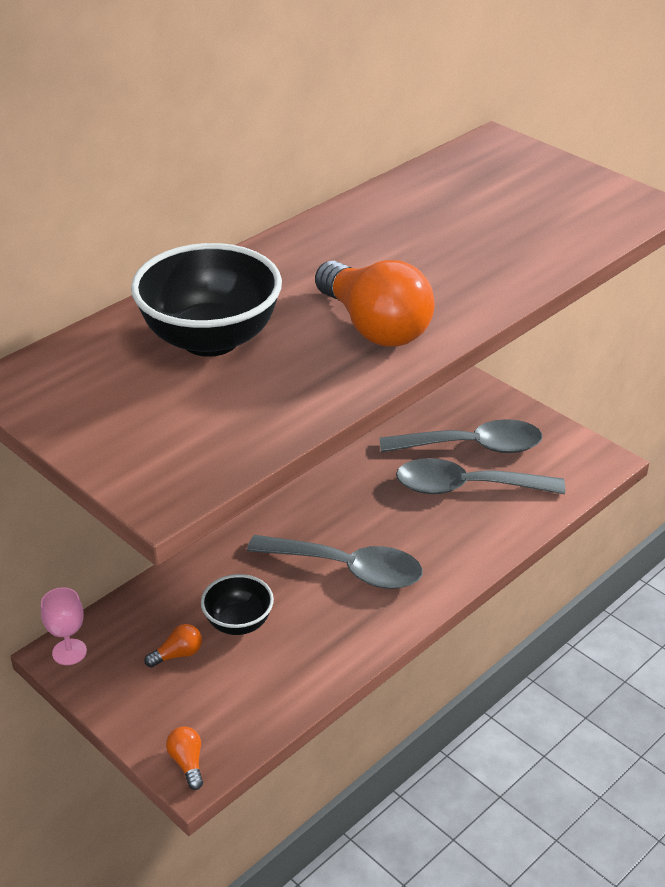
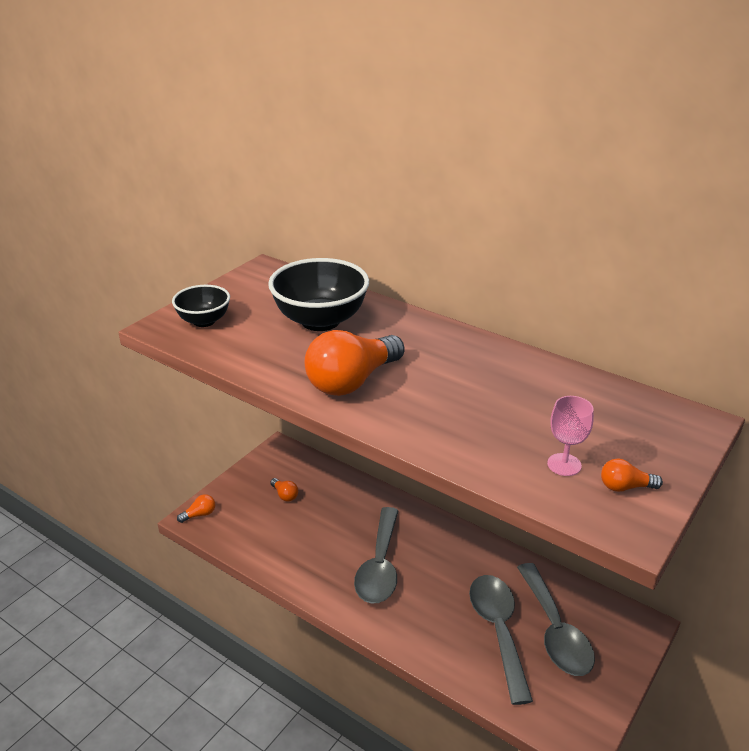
camera: 80 degrees right, 5 degrees down
(69, 652) = (281, 451): pink goblet -> pink goblet (564, 464)
(238, 623) = (316, 518): black bowl -> black bowl (204, 321)
(590, 196) = (625, 487): none -> orange light bulb

